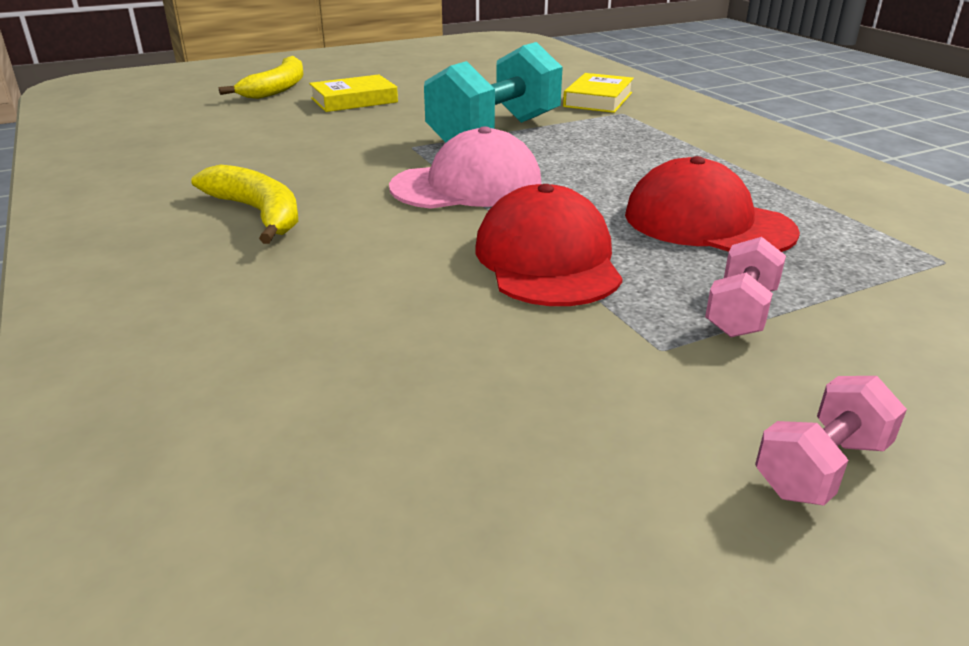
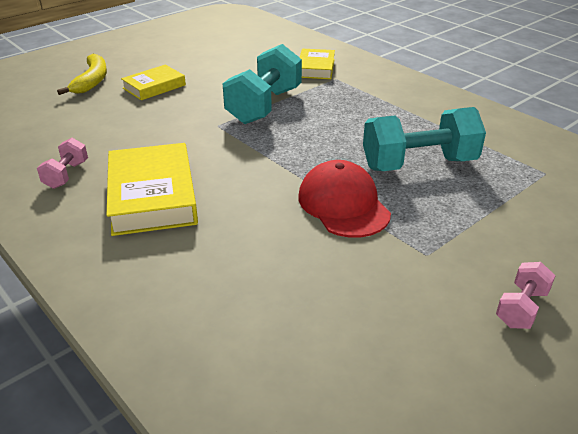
camera: 15 degrees left, 5 degrees up
(258, 213) = (152, 196): yellow banana -> yellow book
(467, 185) = (270, 154): pink cap -> none
(707, 223) = (419, 164): red cap -> turquoise dumbbell
(741, 312) = (457, 224): pink dumbbell -> pink dumbbell (66, 175)

